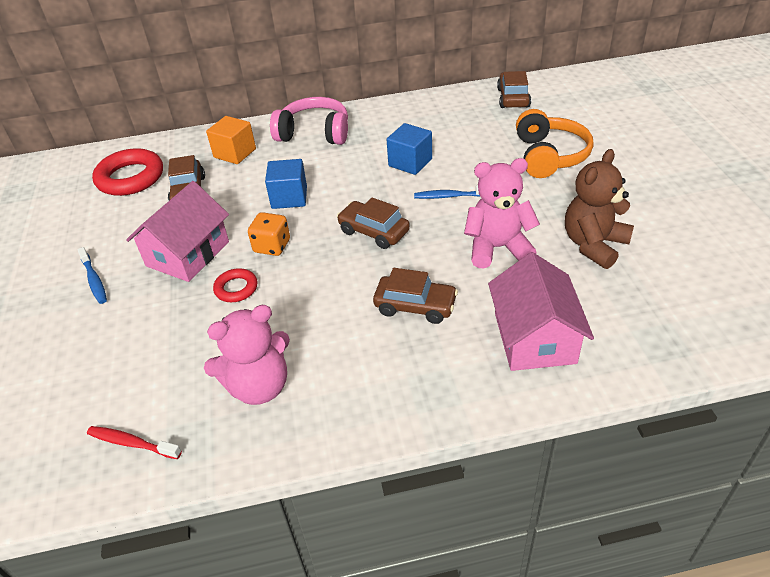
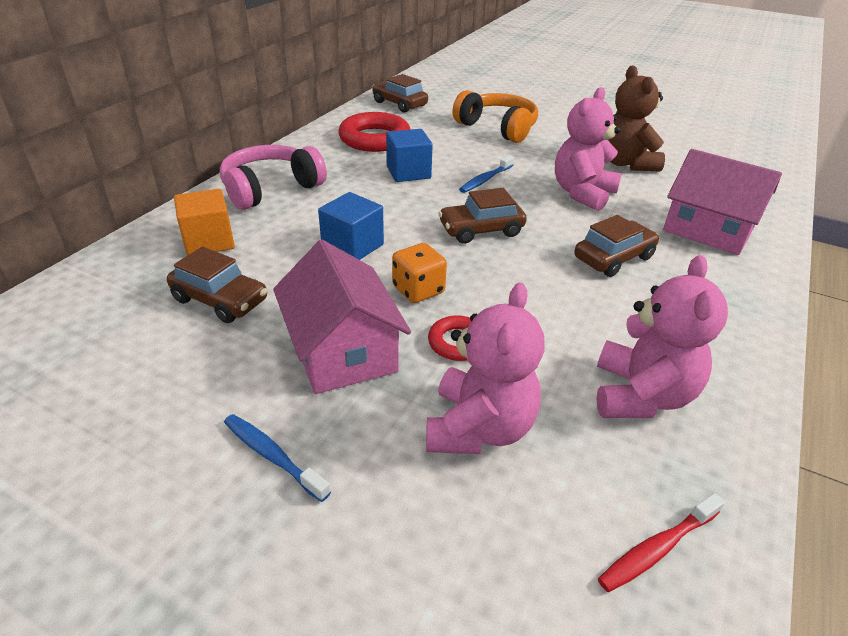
camera: 55 degrees left, 5 degrees down
(94, 280) = (272, 456): blue toothbrush -> blue toothbrush turned 150 degrees counterclockwise
(130, 178) = (98, 331): red ring -> red ring (375, 139)
(169, 334) = (479, 428): none -> pink teddy bear

